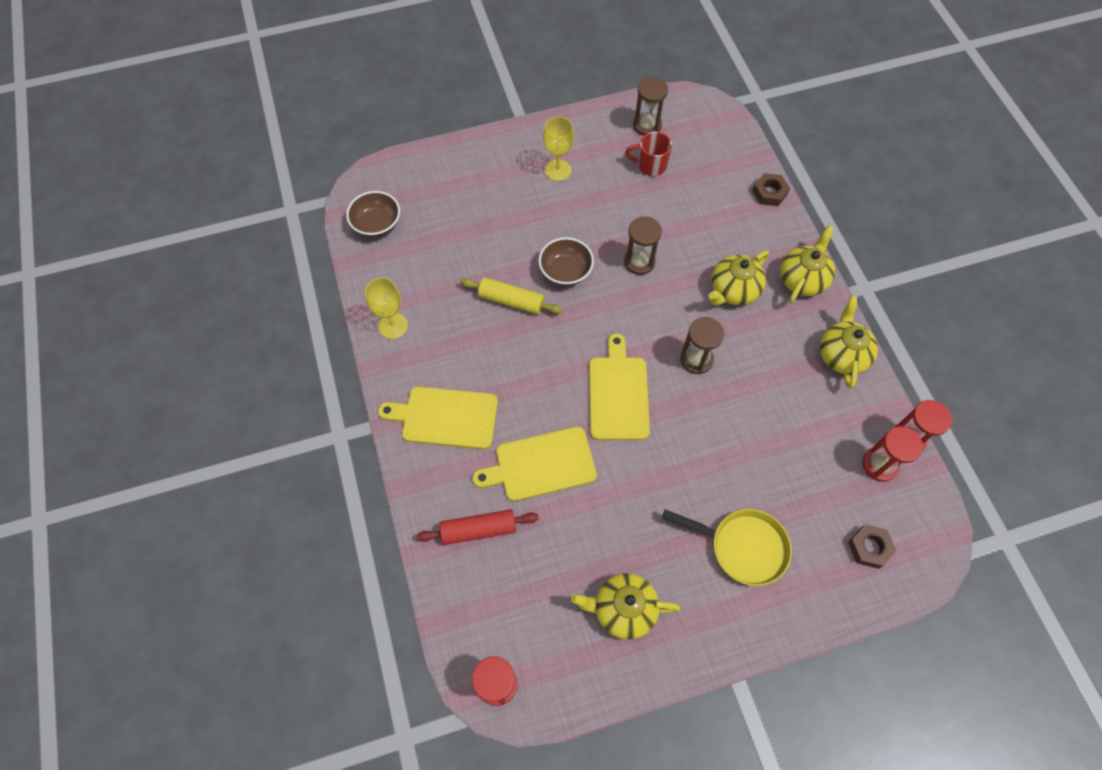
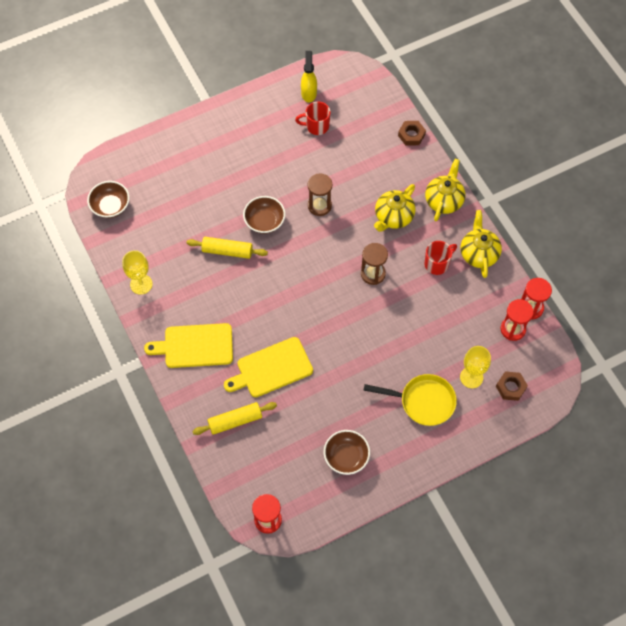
camera: 10 degrees left, 0 degrees up
(479, 529) = (235, 421): red rolling pin -> yellow rolling pin
(558, 170) = (244, 141): yellow goblet -> yellow goblet (471, 377)
(618, 394) = (319, 308): yellow cutting board -> none
(623, 609) = (346, 457): yellow teapot -> brown bowl
(647, 125) = (309, 93): brown hourglass -> yellow spray bottle
(784, 360) = (437, 264): none -> red mug

